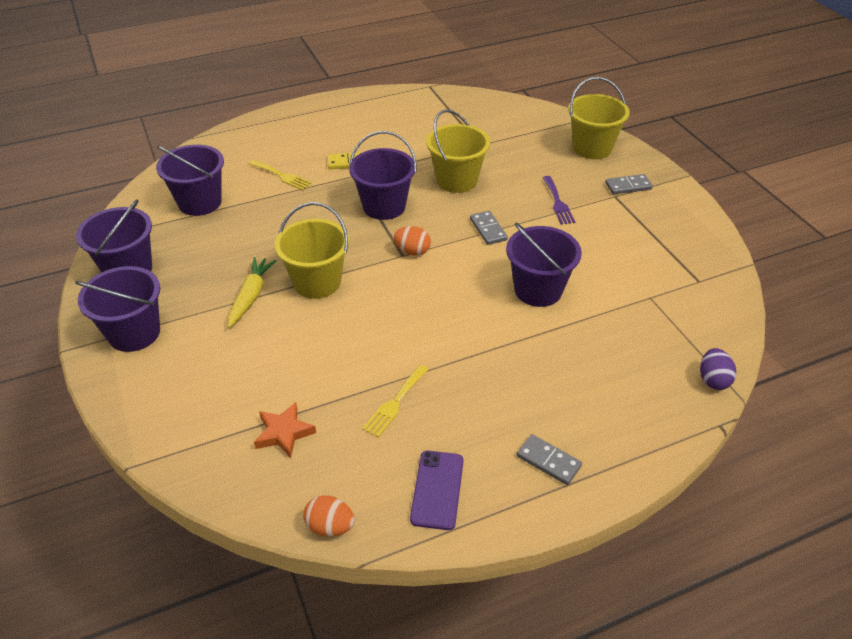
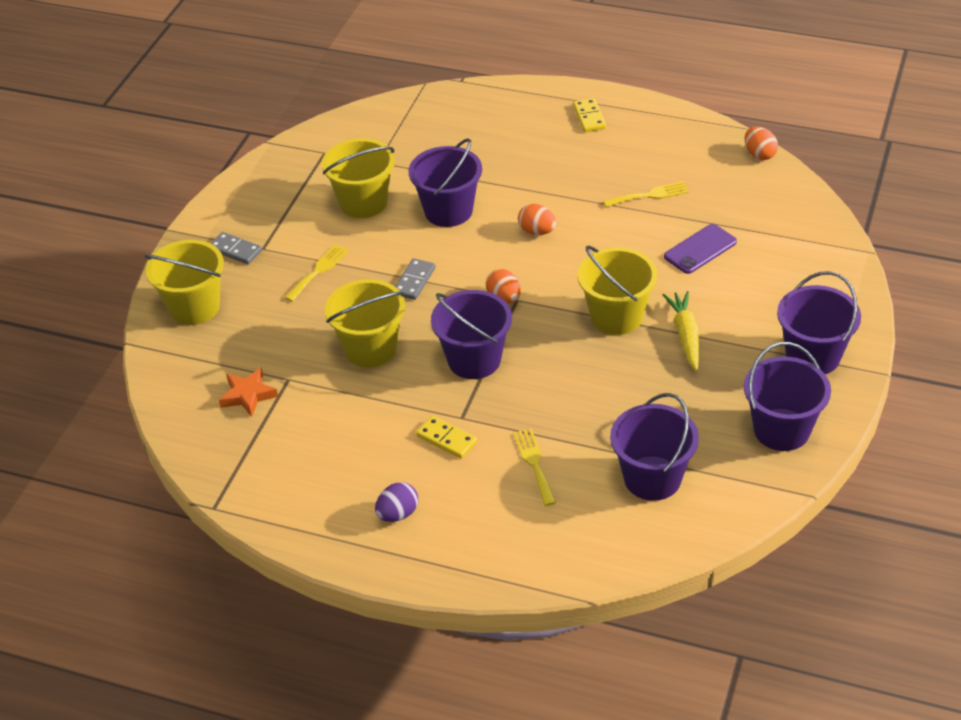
camera: 135 degrees left, 0 degrees up
(251, 296) = (685, 335): yellow carrot -> yellow carrot turned 120 degrees clockwise
(284, 433) = (745, 217): orange star -> orange star (248, 395)
(437, 489) = (674, 138): purple phone -> purple phone (700, 249)
(450, 312) = (537, 231): none -> orange egg
(548, 461) = (589, 117): grey domino -> yellow domino
(558, 202) = (318, 271): purple fork -> yellow fork
(606, 260) = (363, 202): none -> yellow bucket
(713, 380) = (424, 100): purple egg -> purple egg (398, 514)

